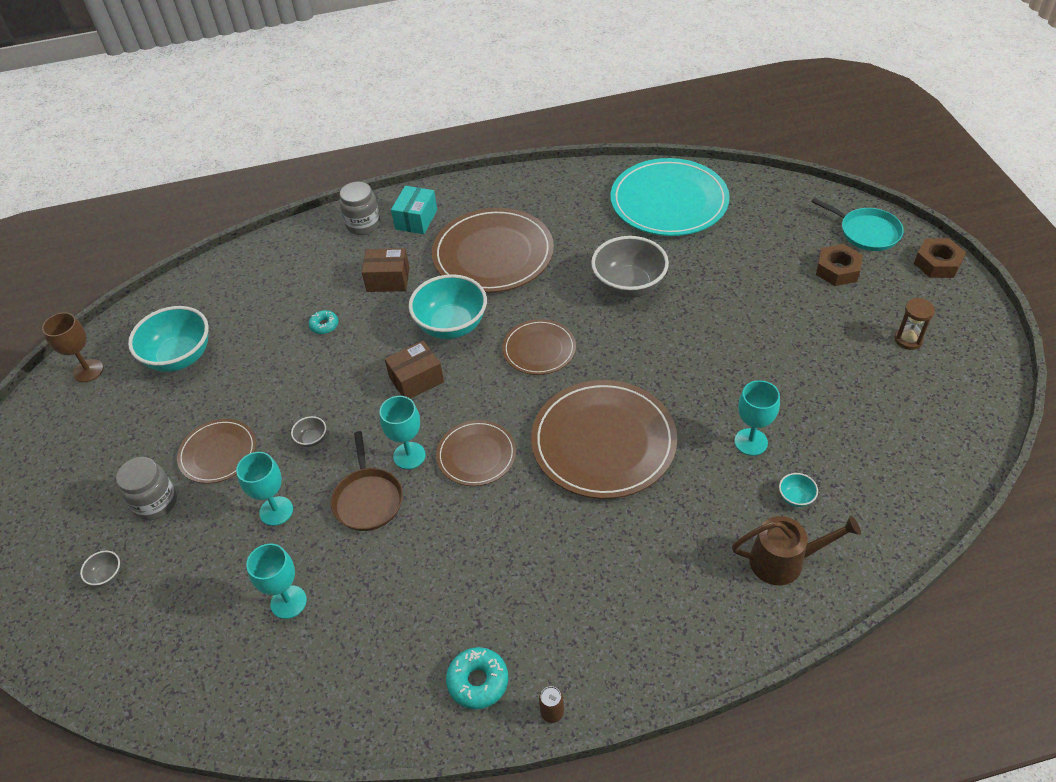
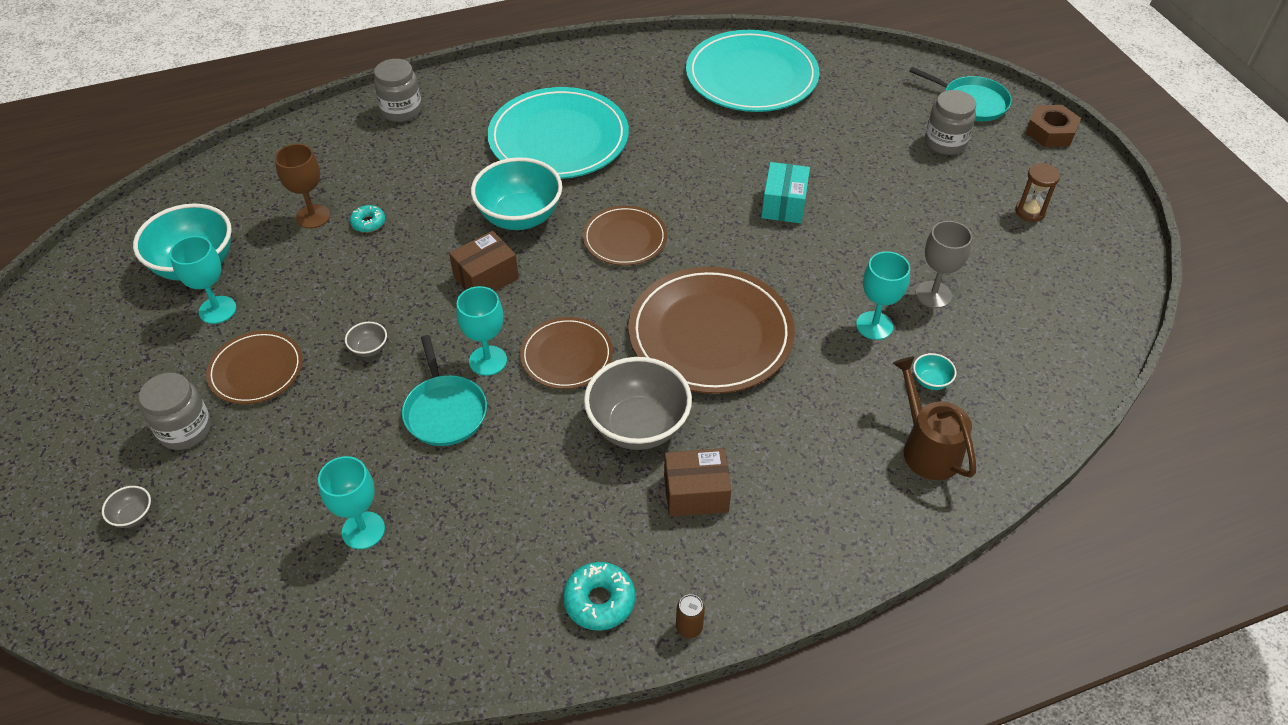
camera: 10 degrees left, 0 degrees up
(88, 371) = (81, 285): brown goblet -> brown goblet (313, 216)
(276, 511) = (335, 430): turquoise goblet -> turquoise goblet (217, 310)
(368, 499) = (444, 411): brown pan -> turquoise pan
(388, 280) = (438, 170): brown box -> brown box (696, 493)
(416, 219) = (463, 103): turquoise box -> turquoise box (783, 204)
(493, 254) = (558, 138): brown plate -> turquoise plate
(629, 286) = (718, 167): grey bowl -> grey bowl (638, 426)
(784, 561) = (927, 448): brown watering can -> brown watering can turned 105 degrees counterclockwise
(808, 415) = (933, 294): none -> grey goblet
(837, 270) = (945, 142): brown nut -> grey jar

